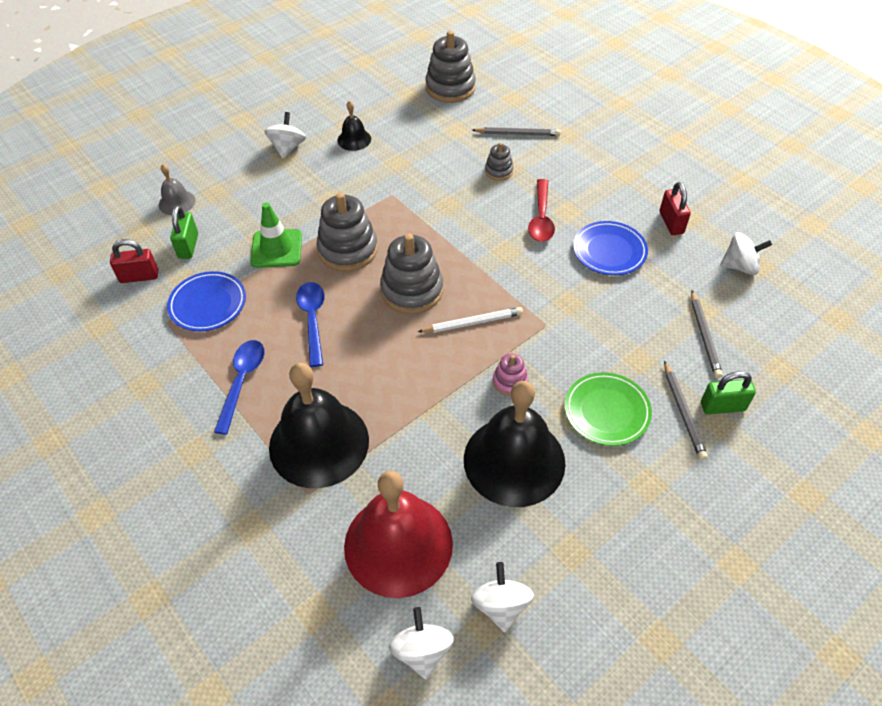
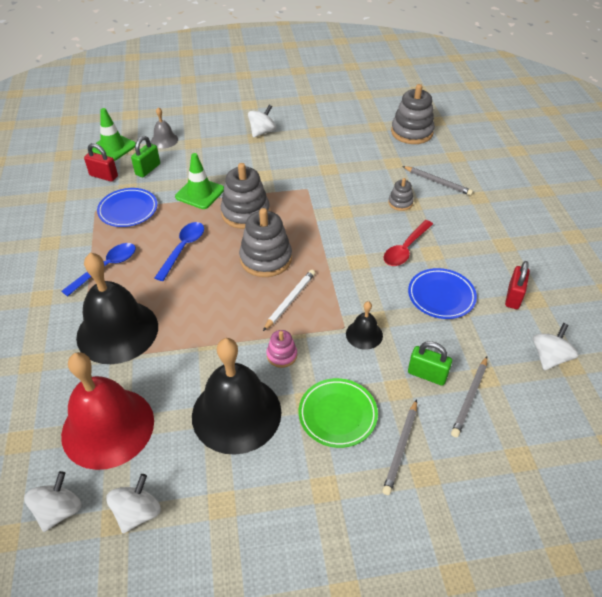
camera: 30 degrees right, 5 degrees down
(118, 236) = (113, 147): none -> green traffic cone
(354, 139) = (312, 143): black bell -> black bell (364, 334)
(472, 322) = (290, 300): white pencil -> white pencil turned 75 degrees counterclockwise
(722, 406) = (439, 461): green padlock -> green padlock (427, 374)
(740, 266) = (549, 357): white spinning top -> white spinning top turned 90 degrees counterclockwise

